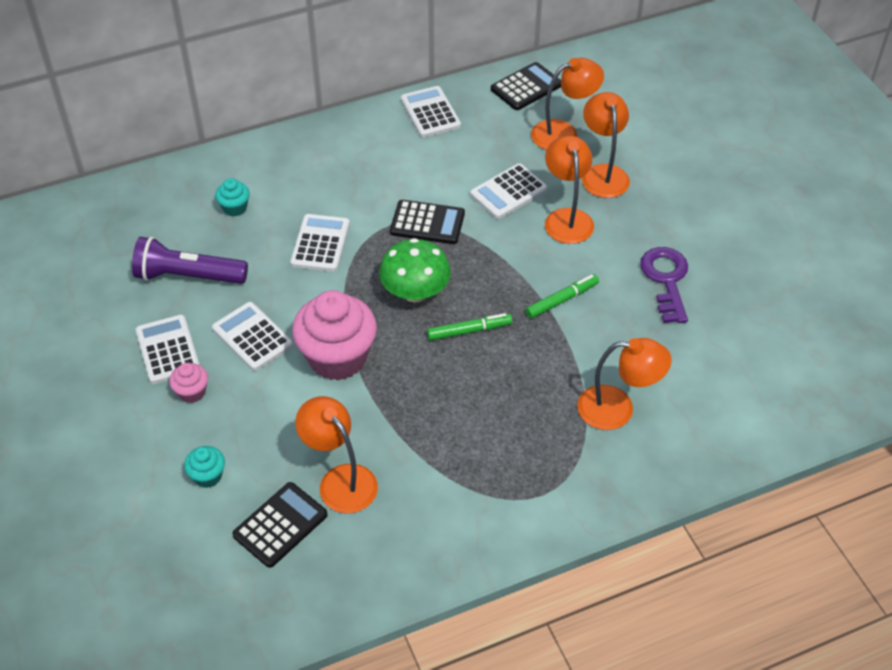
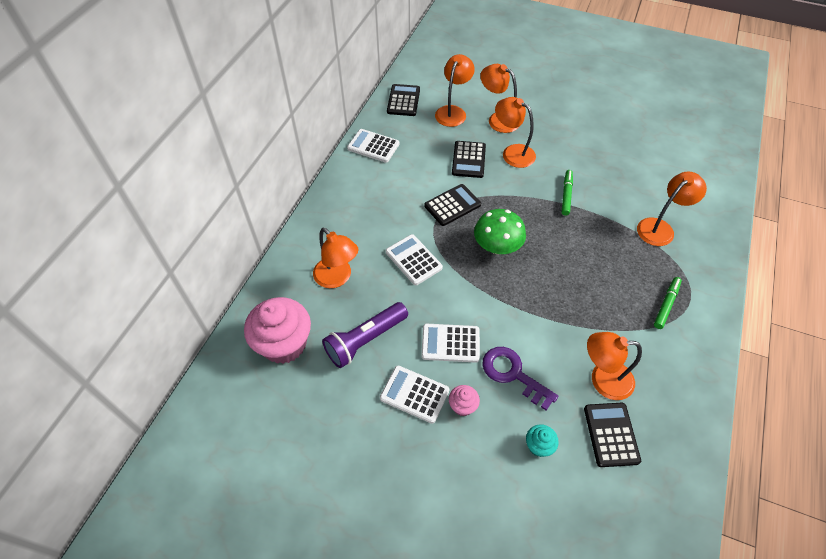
camera: 45 degrees left, 5 degrees up
(235, 208) = (337, 278): turquoise cupcake -> orange lamp
(337, 358) = (509, 315): pink cupcake -> pink cupcake (284, 344)
(469, 331) = (549, 245): green marker -> green marker (666, 305)
(508, 192) = (468, 160): white calculator -> black calculator
(666, 280) = (593, 150): purple key -> purple key (513, 374)

